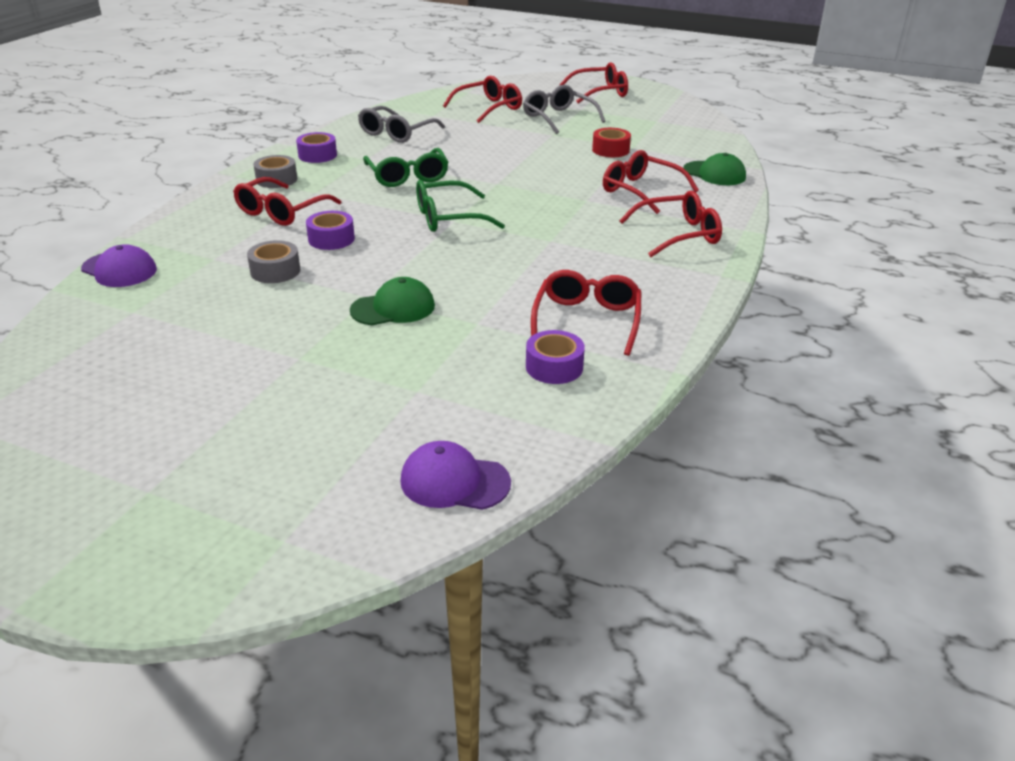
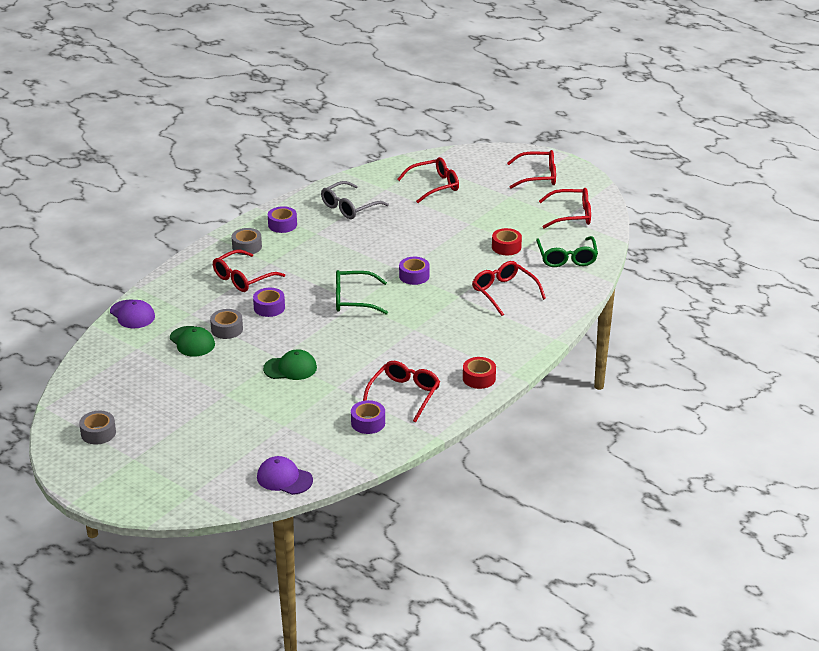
camera: 15 degrees right, 0 degrees up
(70, 454) = (98, 433): none -> grey tape
(407, 176) = (340, 256): green glasses -> green glasses (566, 258)
(515, 186) = (414, 276): none -> purple tape
(558, 118) = (485, 204): grey glasses -> none
(678, 234) = (505, 336): red glasses -> red glasses (571, 215)
(680, 286) = (479, 378): none -> red tape
(714, 174) = (571, 282): green cap -> green cap (192, 342)

